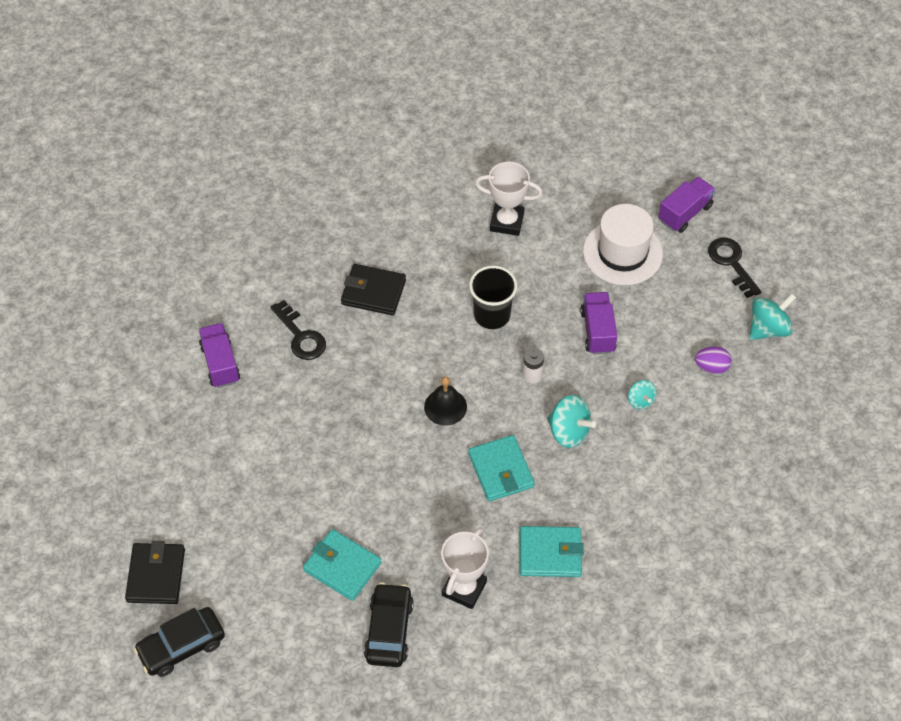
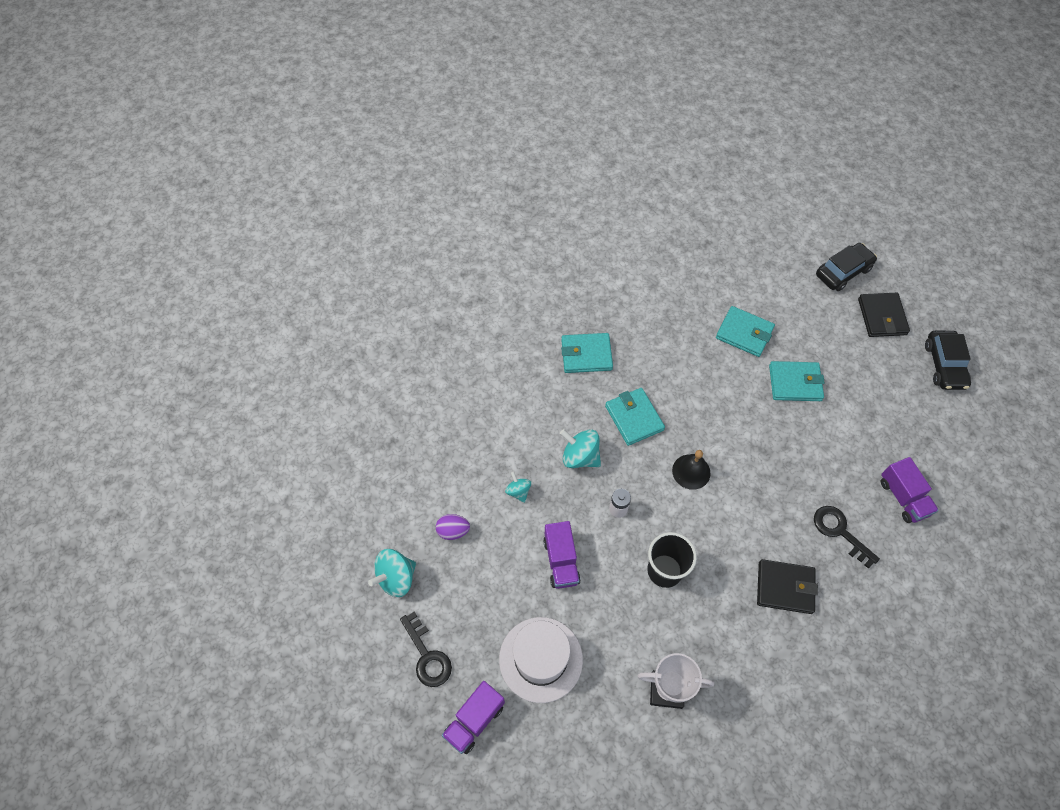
camera: 175 degrees right, 5 degrees up
(297, 497) = (795, 383): none -> turquoise wallet
(389, 630) = (698, 293): black car -> black car (944, 365)
(464, 588) = (648, 325): white trophy -> none

